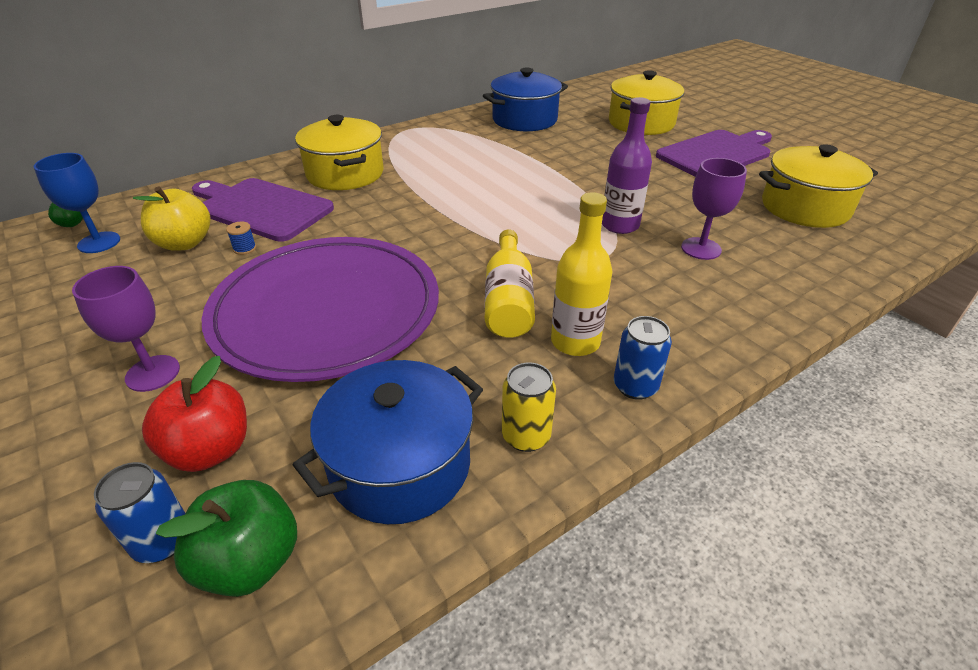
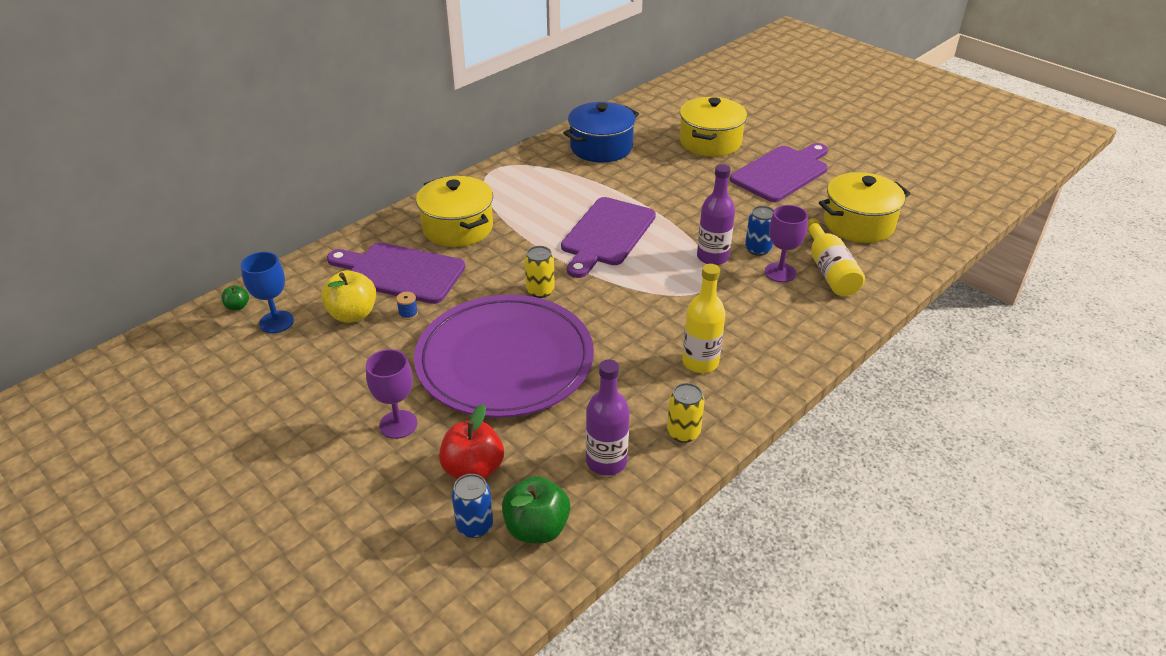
camera: 10 degrees left, 0 degrees up
(400, 465) = (606, 461): blue pot -> purple bottle
(405, 240) = (540, 291): none -> yellow can
(502, 193) = (606, 234): none -> purple cutting board
(508, 300) = (642, 335): yellow bottle -> yellow bottle (829, 271)
(635, 386) = (749, 389): blue can -> blue can (758, 249)

